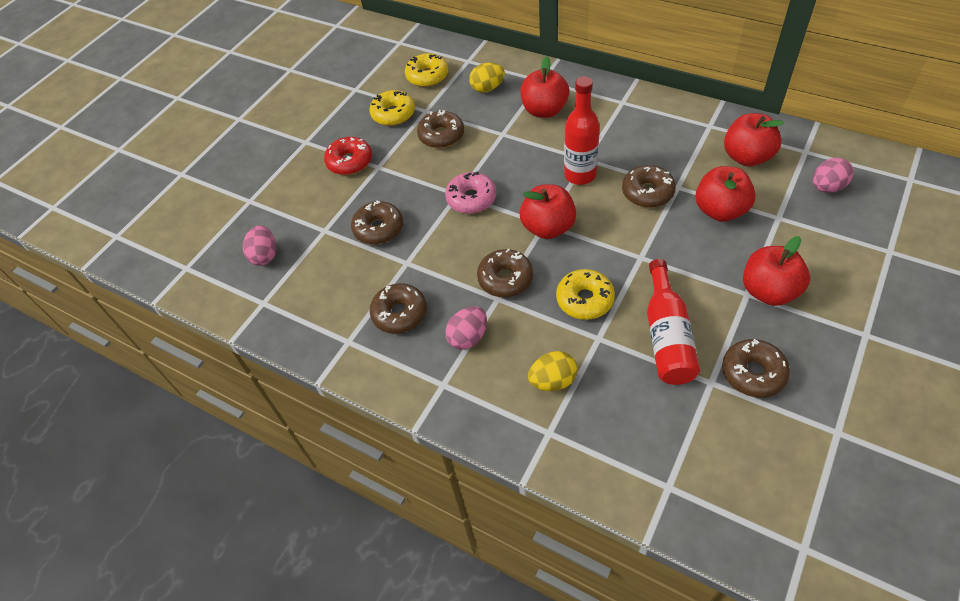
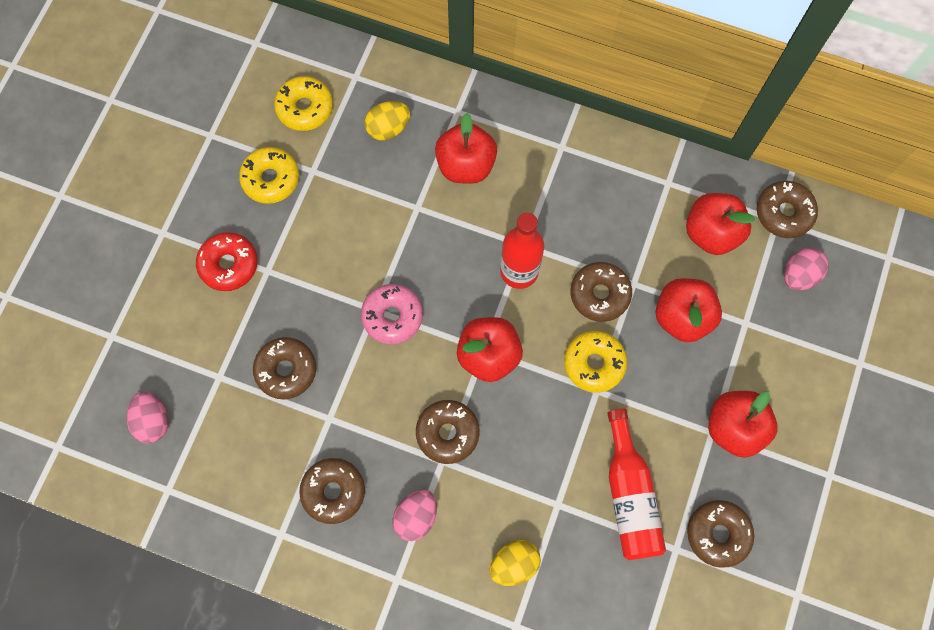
camera: 15 degrees left, 20 degrees up
(441, 136) = (340, 214): brown donut -> brown donut (783, 213)
(585, 300) = (539, 455): yellow donut -> yellow donut (594, 363)

